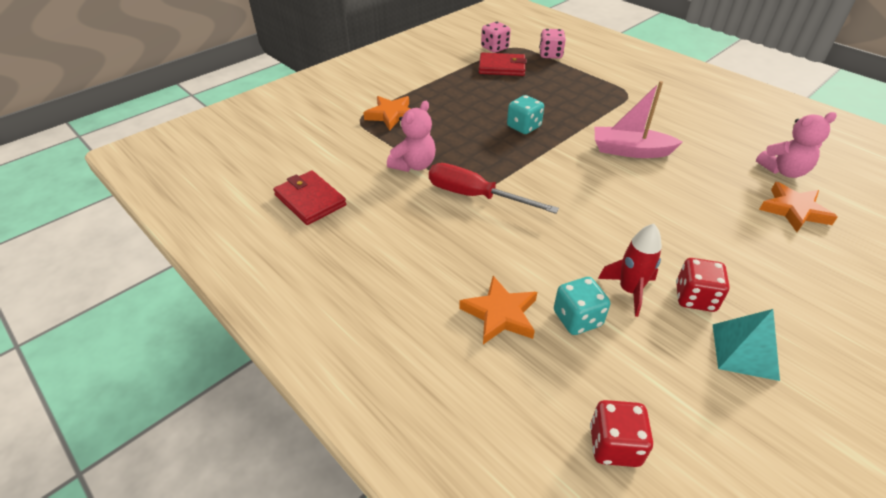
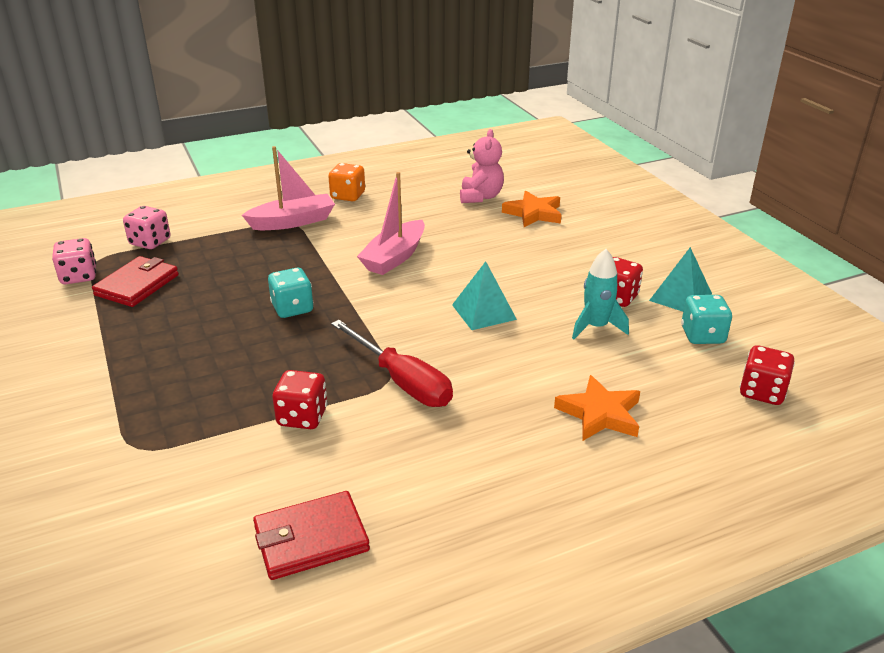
camera: 70 degrees left, 10 degrees down
(391, 115) = (159, 412): orange star -> none
(414, 165) = (302, 417): pink teddy bear -> red dice
(475, 196) = (402, 381): red screwdriver -> red screwdriver turned 90 degrees counterclockwise
(577, 319) = (621, 367): turquoise dice -> turquoise dice (702, 335)
(594, 215) = (483, 312): none -> turquoise pyramid
(629, 290) = (596, 327): red rocket -> turquoise rocket
(631, 94) = (293, 222): none -> pink boat
(696, 105) = (348, 196): none -> orange dice

